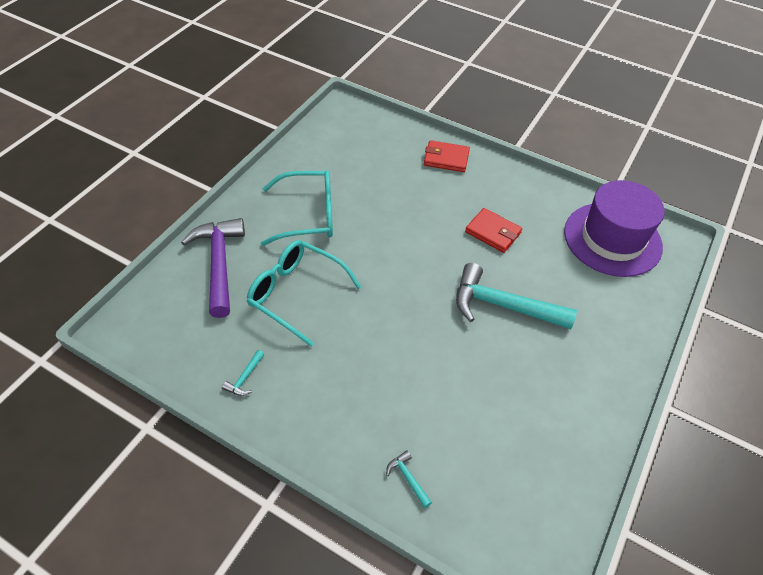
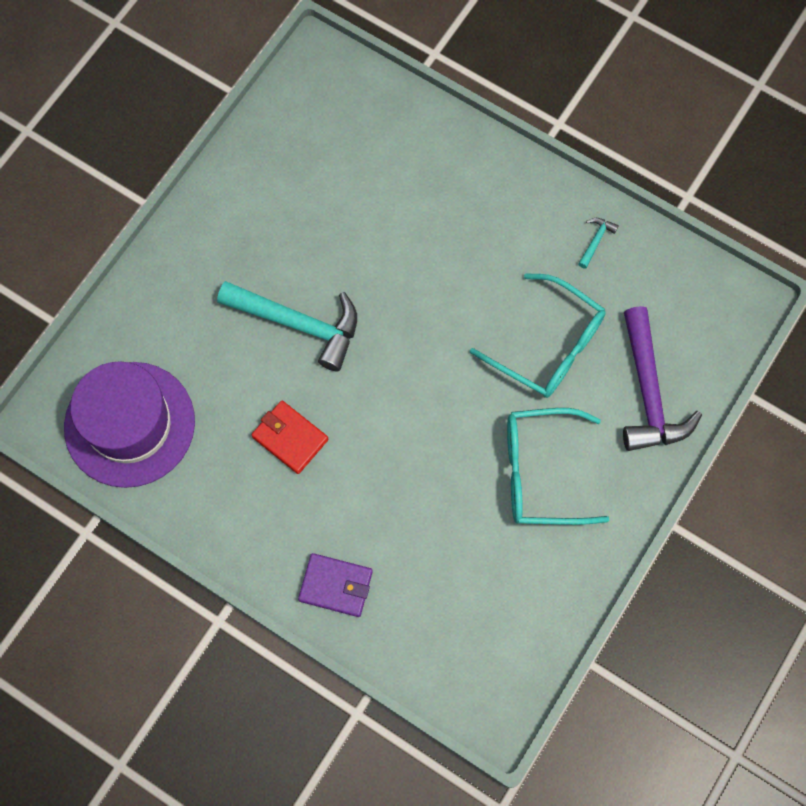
camera: 175 degrees left, 20 degrees up
(408, 478) = (427, 137): turquoise hammer -> none
(446, 158) = (336, 586): red wallet -> purple wallet

